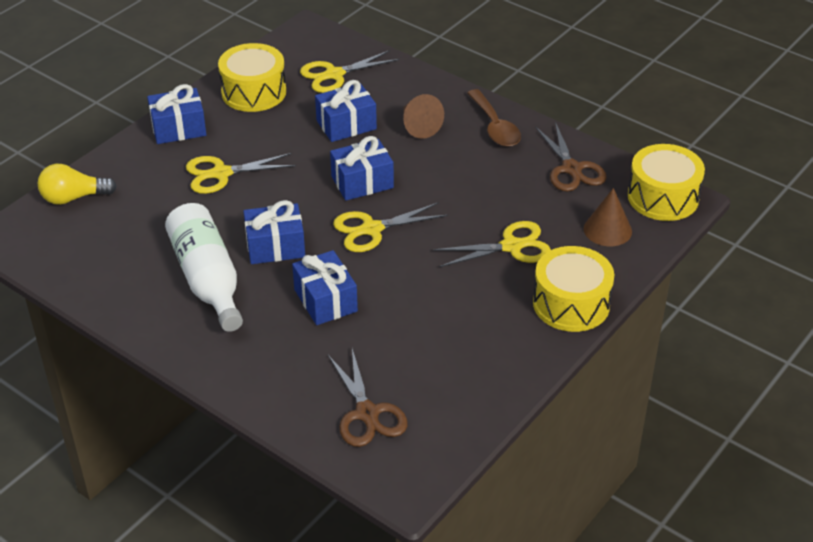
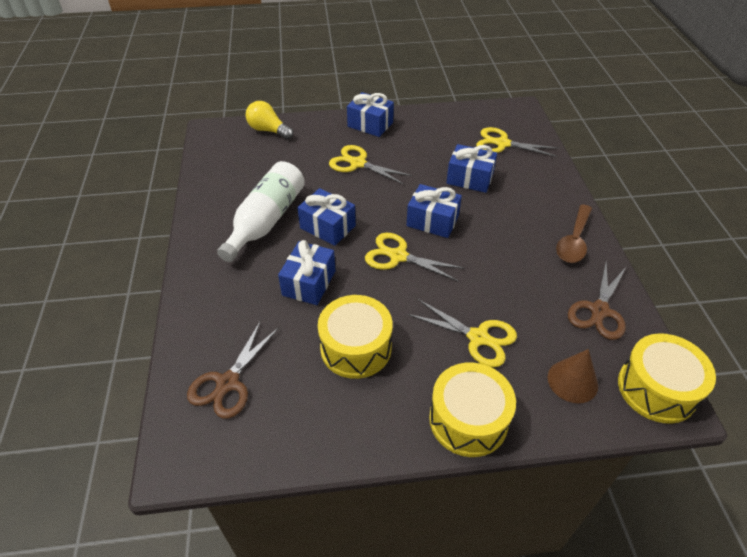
camera: 45 degrees right, 5 degrees up
(254, 92) = (439, 127): yellow drum -> yellow drum (356, 348)
(418, 126) = (517, 207): brown cone -> none

